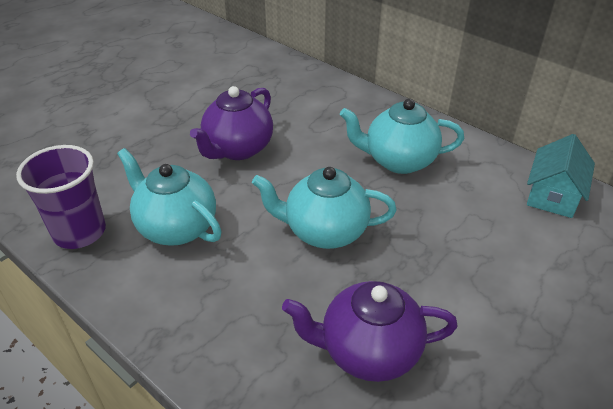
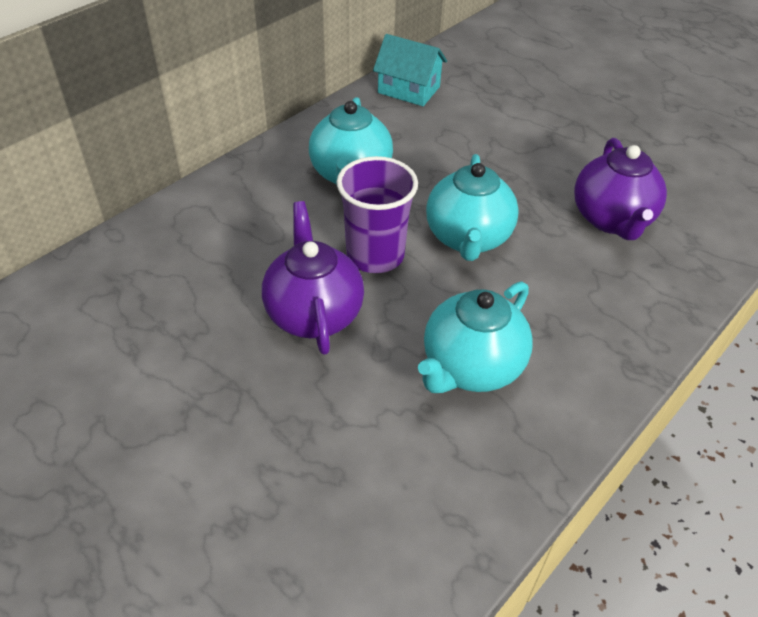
camera: 90 degrees left, 5 degrees up
(79, 232) = (488, 475): purple cup -> purple cup (375, 255)
(237, 149) = (313, 313): purple teapot -> purple teapot turned 135 degrees counterclockwise

